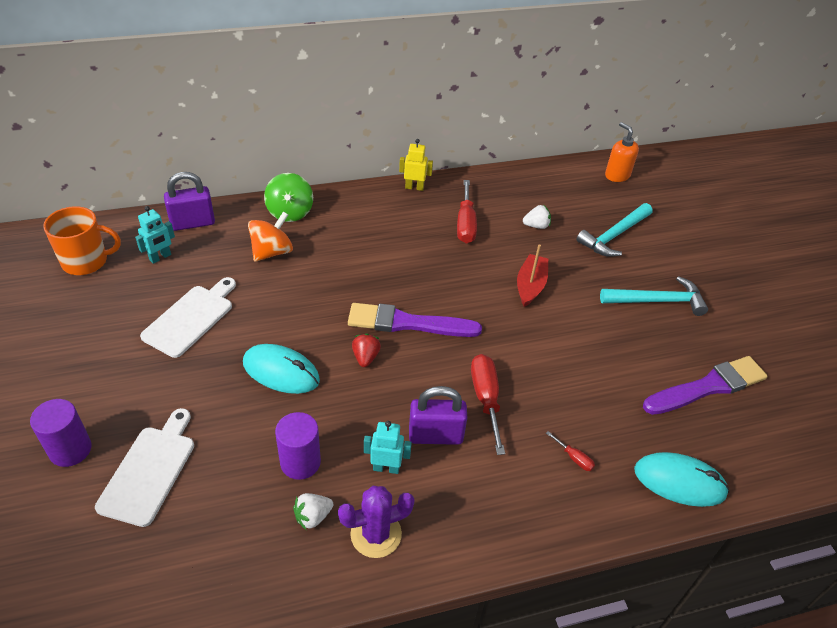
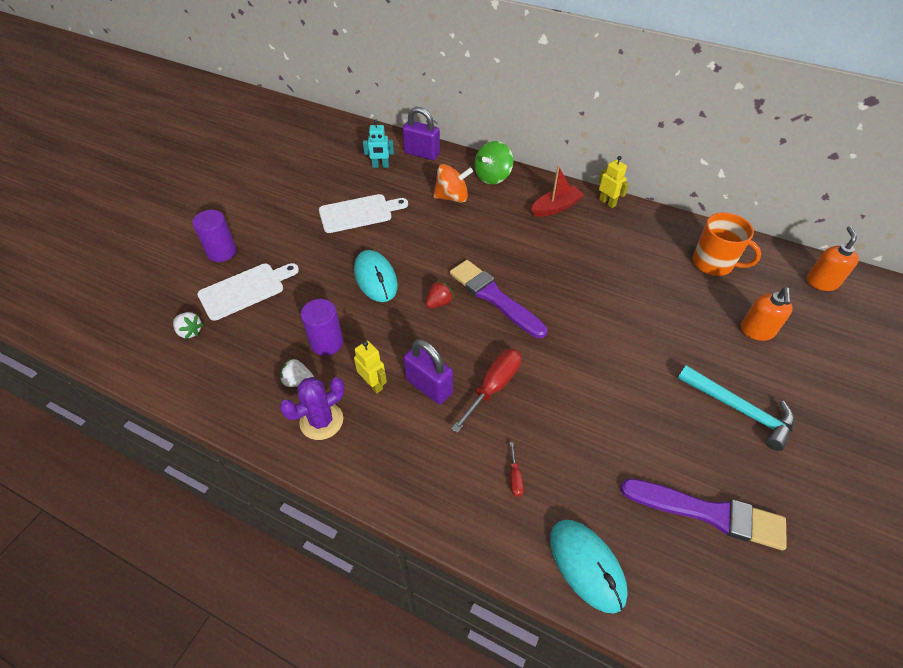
camera: 45 degrees right, 5 degrees up
(86, 261) = (338, 147): orange mug -> orange mug (713, 263)
(376, 534) = (321, 421): purple cactus -> purple cactus turned 60 degrees counterclockwise
(386, 468) = (373, 384): turquoise robot -> yellow robot
(465, 224) = (621, 250): red screwdriver -> none
(530, 286) = (625, 327): red boat -> red boat (556, 207)
(536, 226) = (685, 283): white strawberry -> white strawberry (190, 331)
(614, 236) = (757, 331): turquoise hammer -> orange soap dispenser

